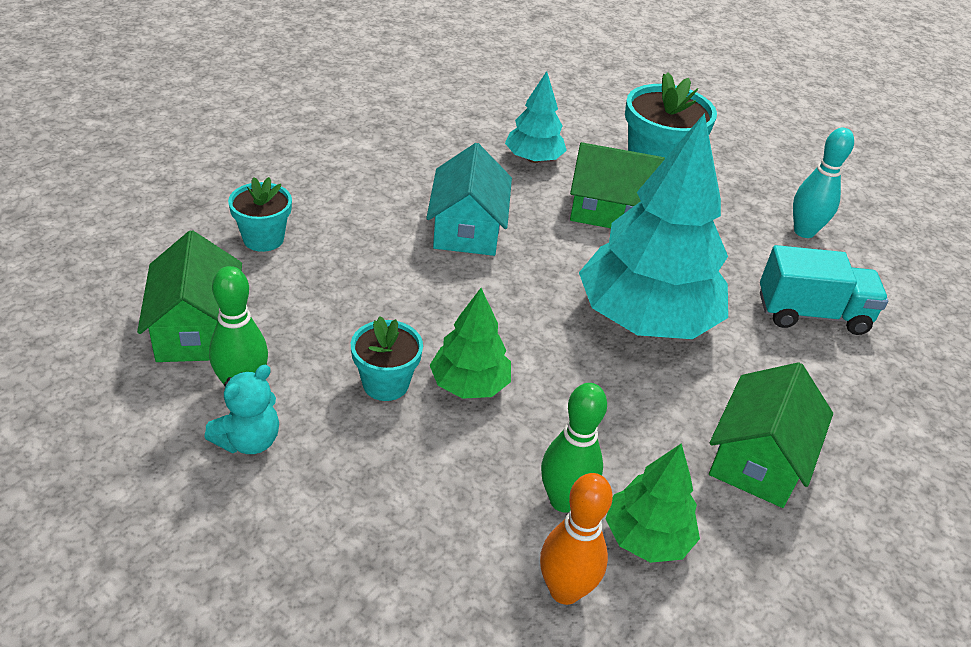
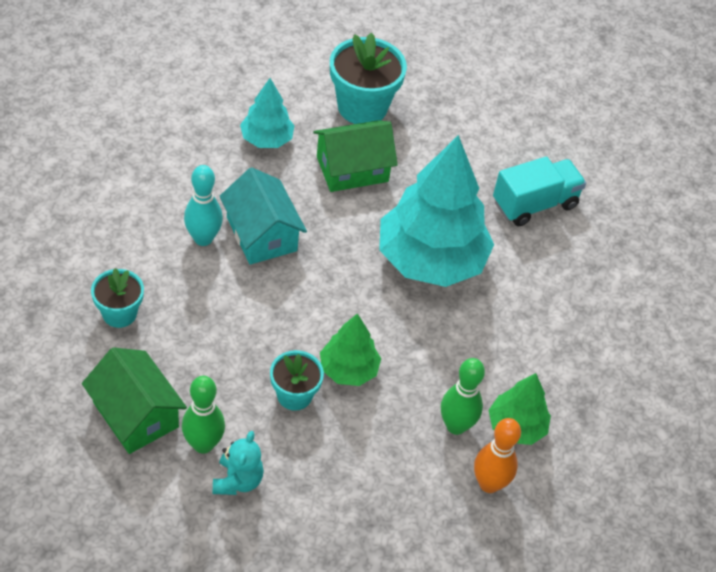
camera: 30 degrees left, 10 degrees up
(758, 459) = (552, 339): green house -> none
(804, 231) = (497, 127): turquoise bowling pin -> turquoise bowling pin (203, 238)

